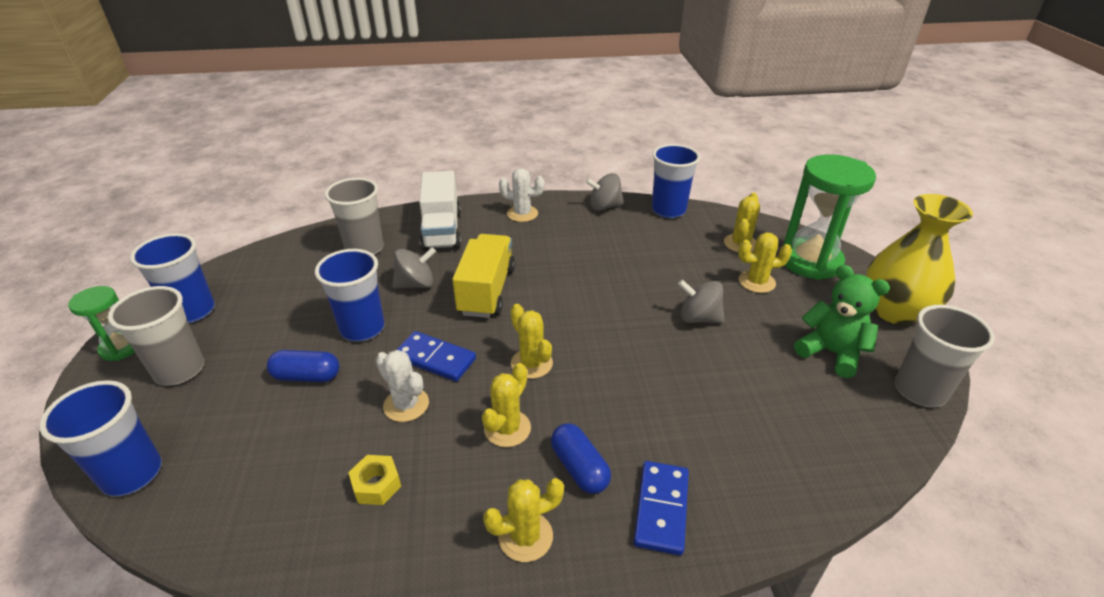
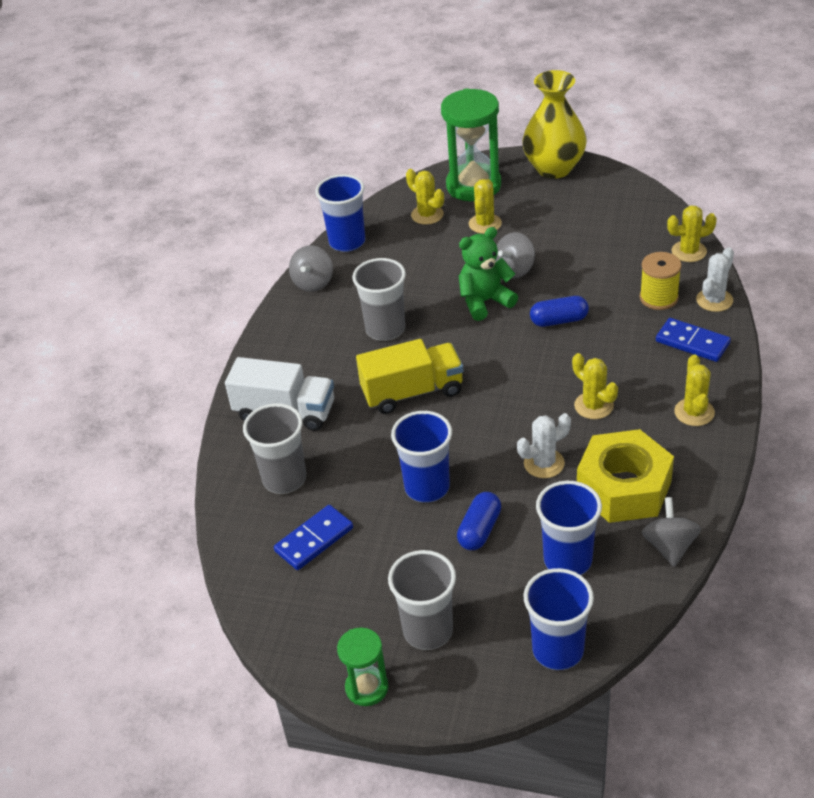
camera: 65 degrees left, 5 degrees up
(192, 311) = (329, 629): blue cup -> blue cup (567, 560)
(376, 485) = (624, 488): yellow nut -> yellow nut, size x2.36
(416, 284) = (374, 442): grey spinning top -> grey spinning top (669, 546)
(435, 359) = (494, 439): blue domino -> blue domino (314, 540)
(487, 291) = (412, 392): yellow truck -> yellow truck turned 135 degrees clockwise
(522, 214) = (290, 345): white cactus -> white cactus (714, 300)
(531, 363) = (526, 379): yellow cactus -> yellow cactus (689, 251)
(579, 468) = (645, 374): blue capsule -> blue capsule (559, 320)
(729, 454) = (658, 298): none -> yellow spool
(831, 353) = (584, 216): green teddy bear -> green teddy bear (485, 302)
(920, 390) = (636, 192): grey cup -> grey cup (385, 329)

